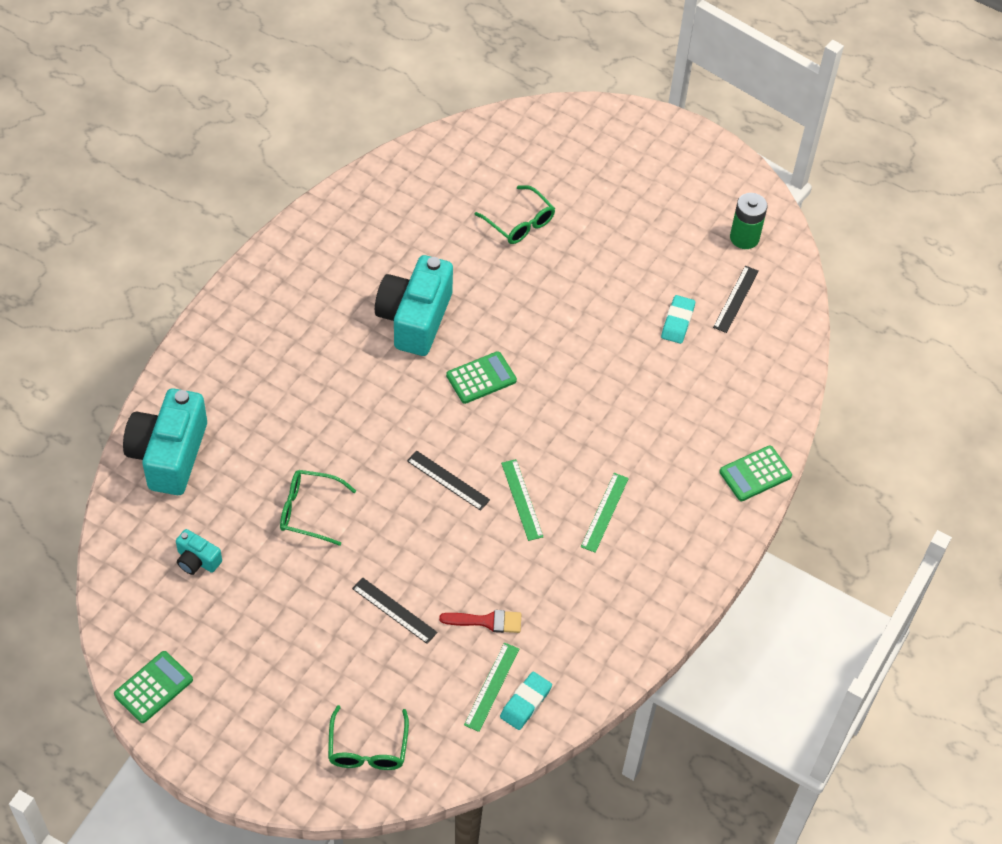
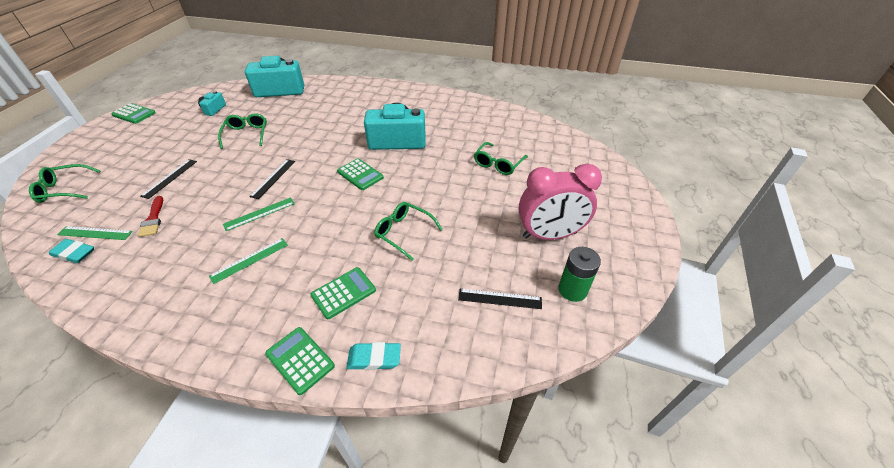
camera: 75 degrees right, 10 degrees down
(604, 512) = (249, 260): green ruler -> green ruler turned 45 degrees counterclockwise
(613, 355) = (404, 232): none -> green glasses
(665, 224) = (549, 235): none -> pink clock
(677, 322) = (454, 264): turquoise eraser -> turquoise eraser (374, 358)
(685, 428) = (343, 293): none -> green calculator

